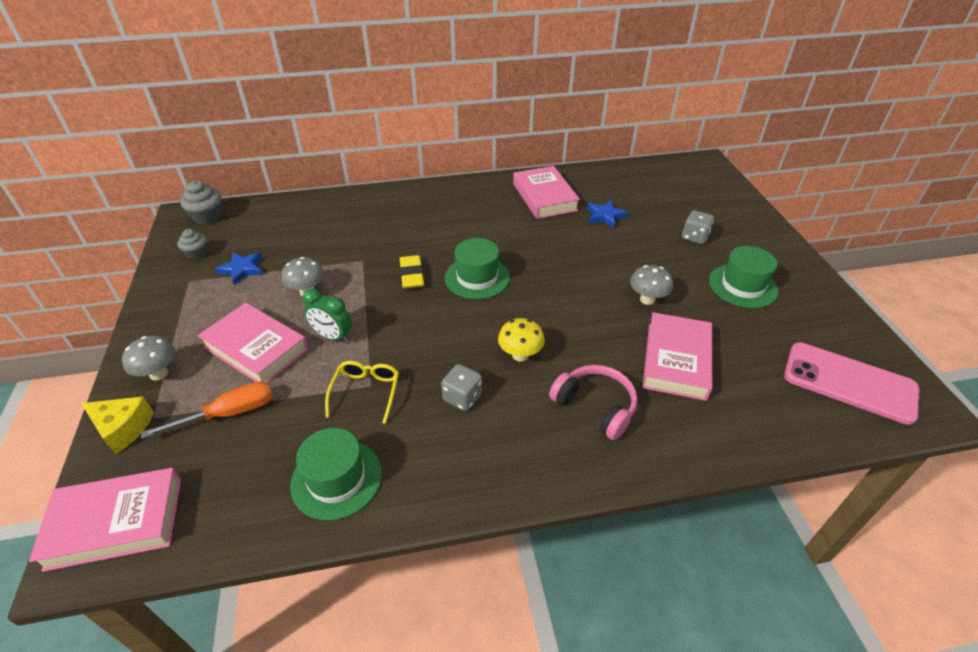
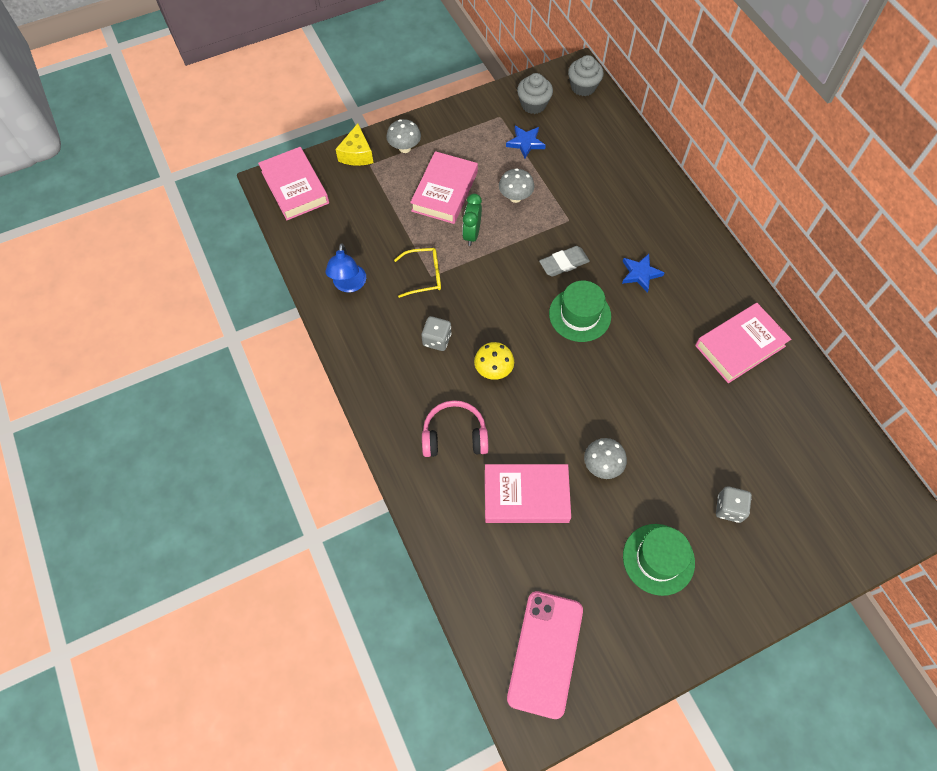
camera: 75 degrees right, 20 degrees up
(197, 253) = (533, 104): grey cupcake -> grey cupcake, size x1.51
(229, 413) = (383, 203): orange screwdriver -> none
(336, 478) = (349, 285): green hat -> blue lamp
(412, 275) = (564, 263): yellow eraser -> grey eraser
(595, 406) = (454, 435): pink headphones -> pink headphones turned 120 degrees counterclockwise
(605, 216) = (730, 411): blue star -> blue star (640, 274)

